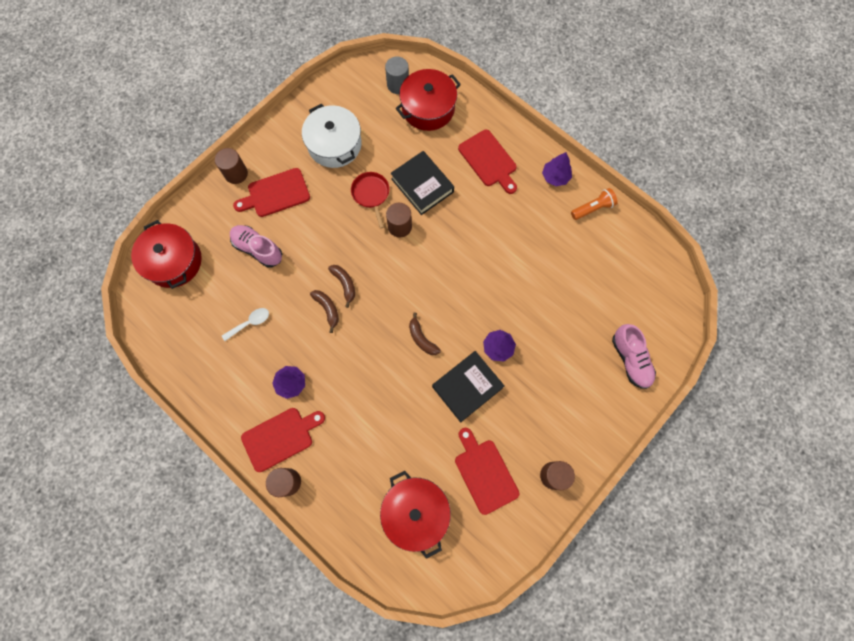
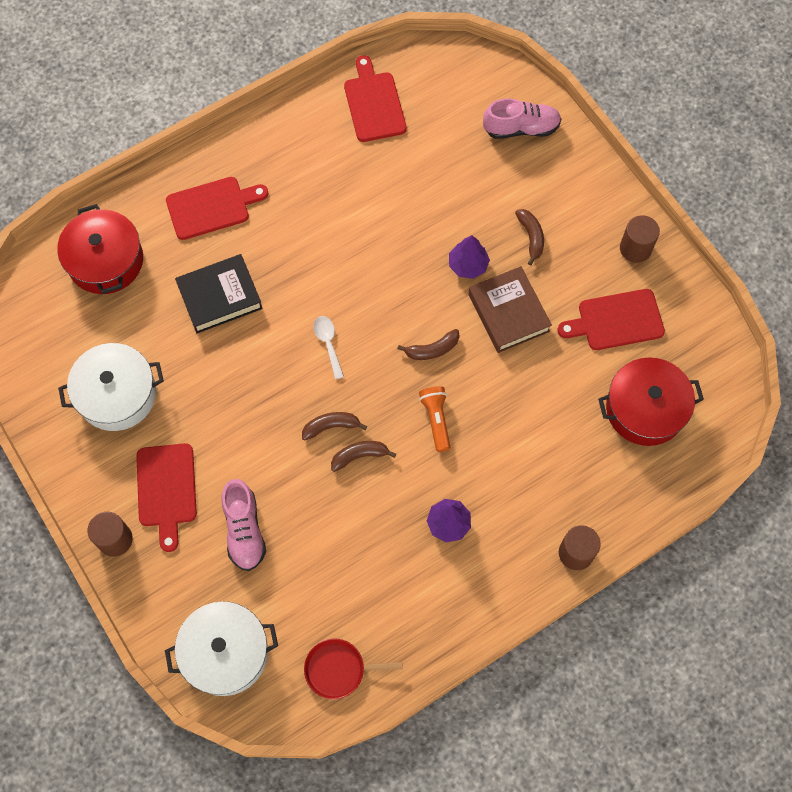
camera: 75 degrees left, 5 degrees down
(173, 261) = (225, 652): red pot -> white pot
(250, 323) = (350, 561): white spoon -> white spoon (328, 343)
(258, 249) = (244, 530): pink shoe -> pink shoe turned 60 degrees counterclockwise
(280, 438) = (517, 551): red cutting board -> red cutting board (374, 104)
(371, 194) = (211, 364): red pan -> red pan (338, 669)
(398, 85) = (53, 290): grey cylinder -> none
(400, 226) = (270, 339): brown cylinder -> none
(467, 387) = (508, 313): black book -> brown book
(536, 389) = (531, 237): none -> brown banana
(555, 177) = (262, 137): purple tree -> none
(593, 208) = (319, 109): orange flashlight -> orange flashlight (436, 420)

